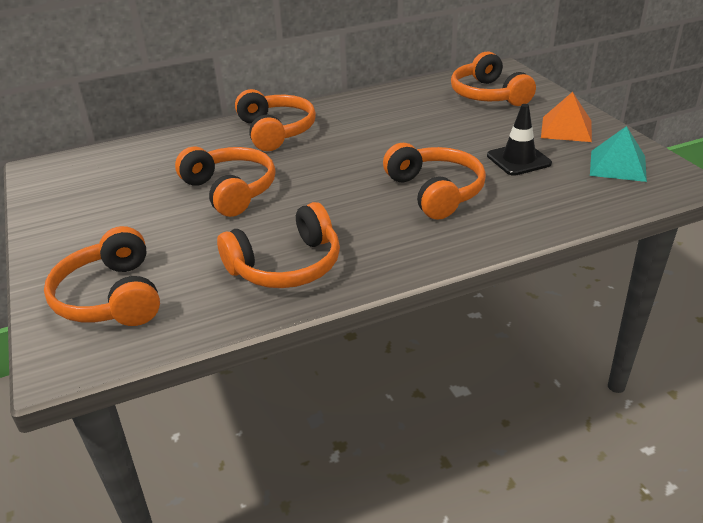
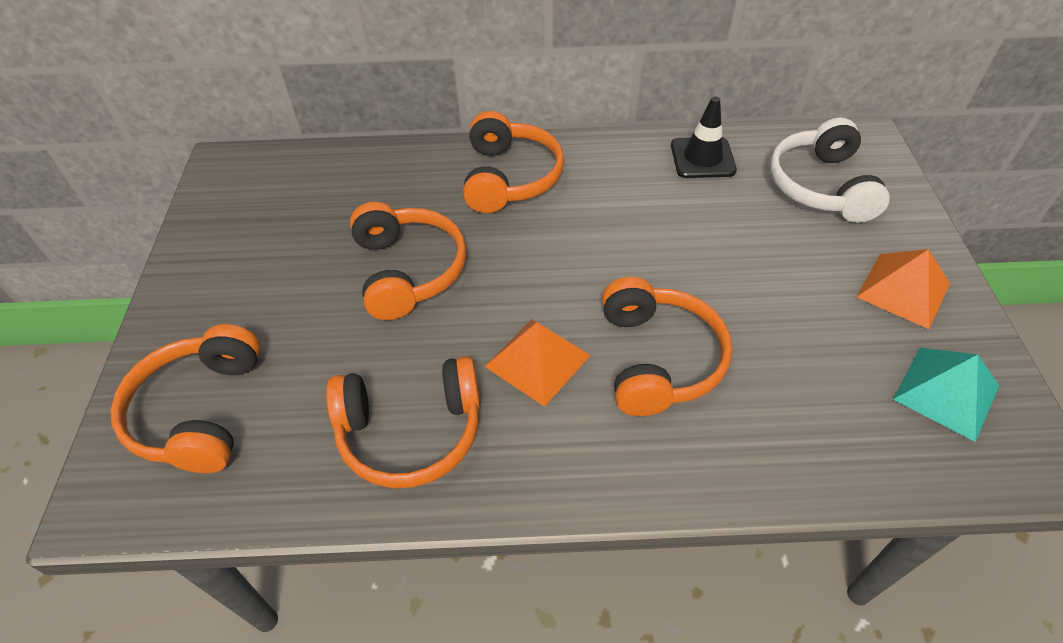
camera: 20 degrees right, 15 degrees up
(354, 211) = (537, 360): none -> orange pyramid
(488, 95) = (820, 186): orange headphones -> white headphones
(518, 160) = (802, 332): black traffic cone -> black traffic cone (702, 158)

